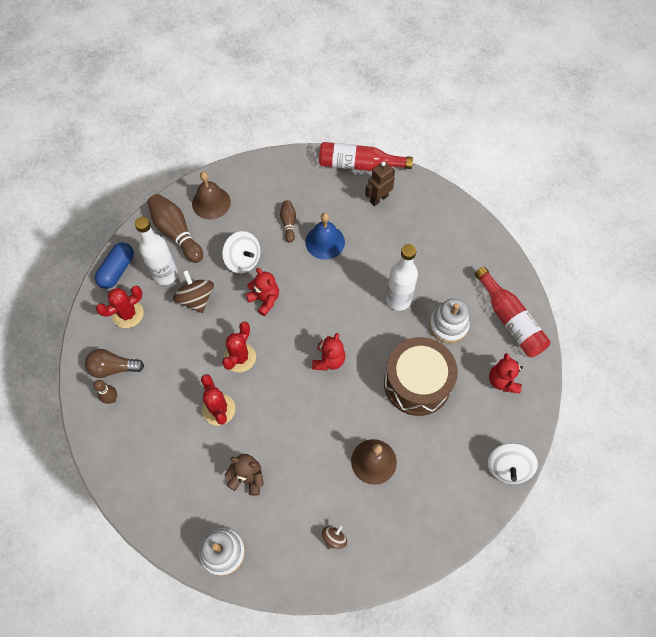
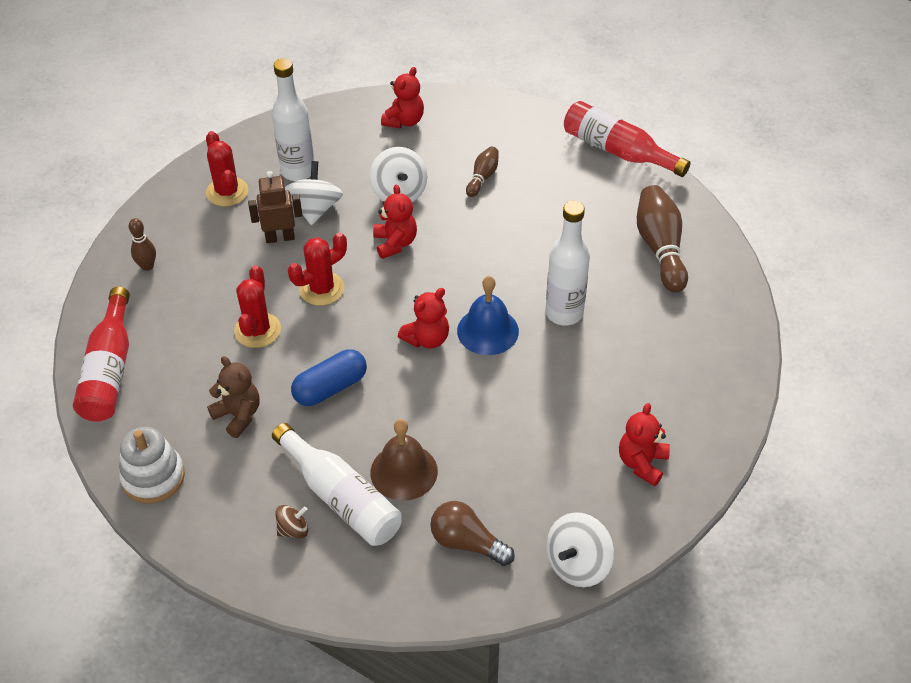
camera: 30 degrees right, 15 degrees down
(113, 368) = (172, 237): brown light bulb -> brown light bulb (467, 543)
(117, 270) = (247, 145): blue capsule -> blue capsule (330, 388)
(128, 314) = (227, 192): red cactus -> red cactus turned 75 degrees clockwise
(176, 233) = (341, 135): brown bowling pin -> brown bowling pin (660, 248)
(196, 299) = (315, 209): brown spinning top -> white spinning top
(211, 202) = (404, 121): brown bell -> red teddy bear
(325, 242) = (514, 214): blue bell -> blue bell (487, 331)
(348, 500) = (341, 497): none -> white bottle
(379, 198) = (618, 196): brown robot -> brown robot (280, 237)
(417, 383) = (523, 413): brown drum -> none
(448, 325) = (611, 369): white stacking toy -> none
(510, 320) = (702, 400): red bottle -> red bottle (109, 370)

